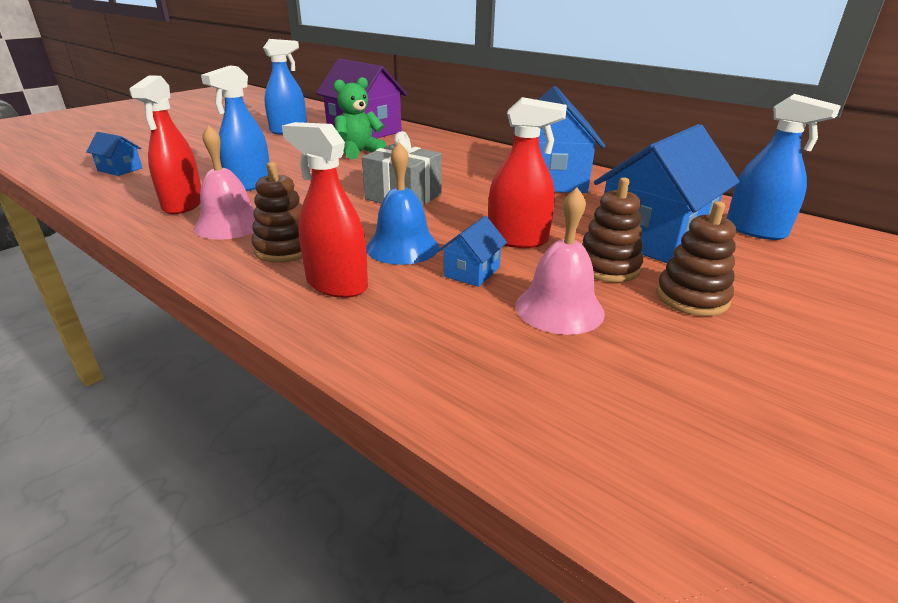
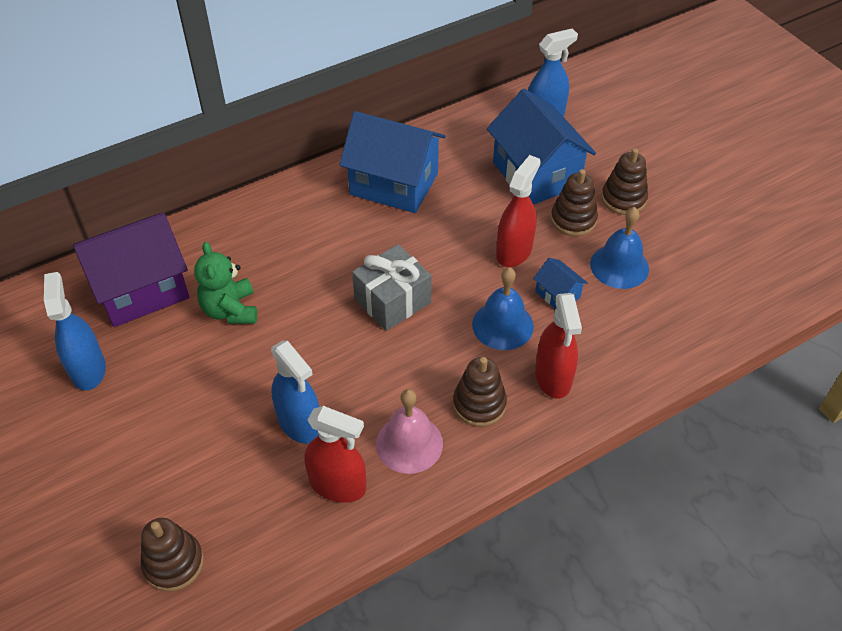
camera: 70 degrees left, 20 degrees up
(120, 169) = (173, 563): blue house -> brown stacking toy
(336, 284) = (553, 377): red spray bottle -> red spray bottle turned 60 degrees counterclockwise
(559, 309) = (619, 266): pink bell -> blue bell

